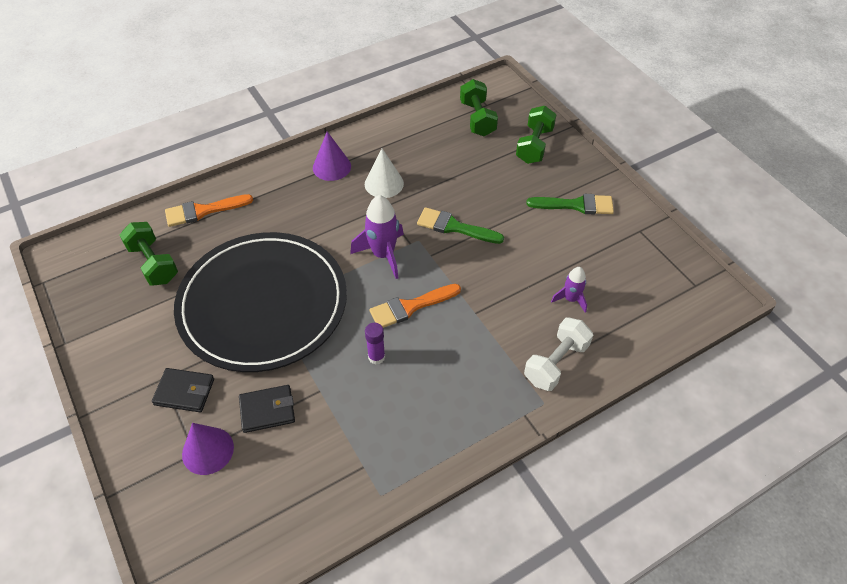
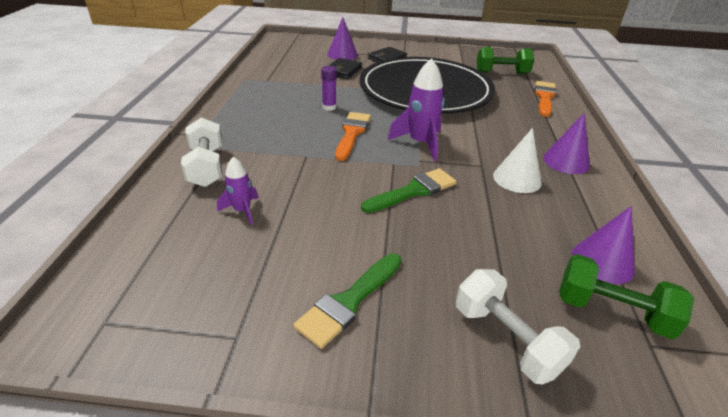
camera: 125 degrees right, 15 degrees down
(440, 128) = (602, 262): none -> purple cone
(534, 145) = (506, 339): green dumbbell -> white dumbbell

